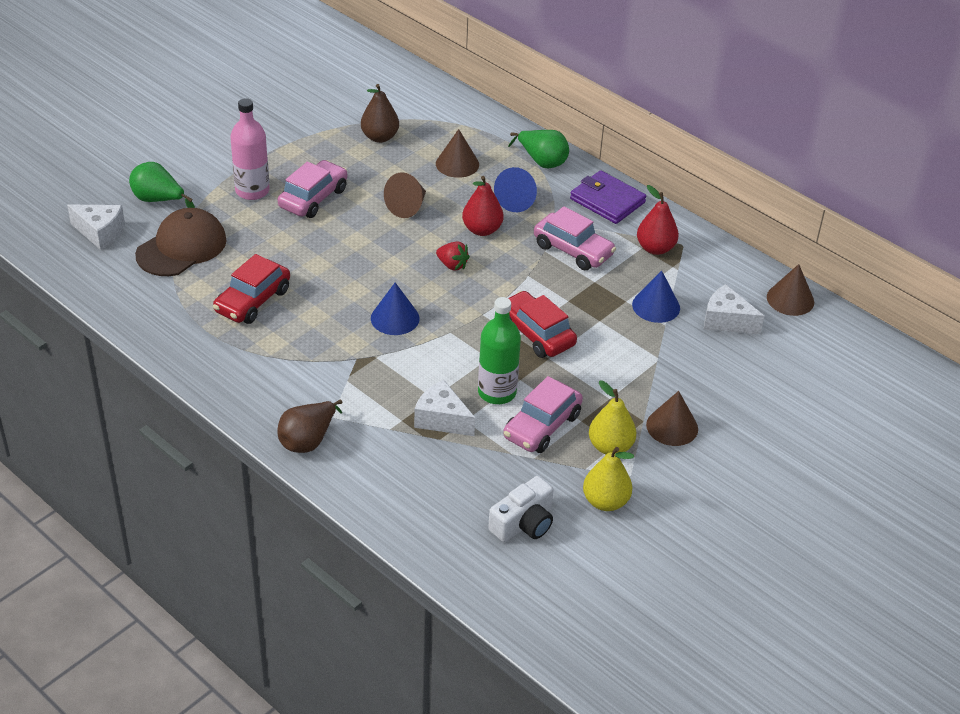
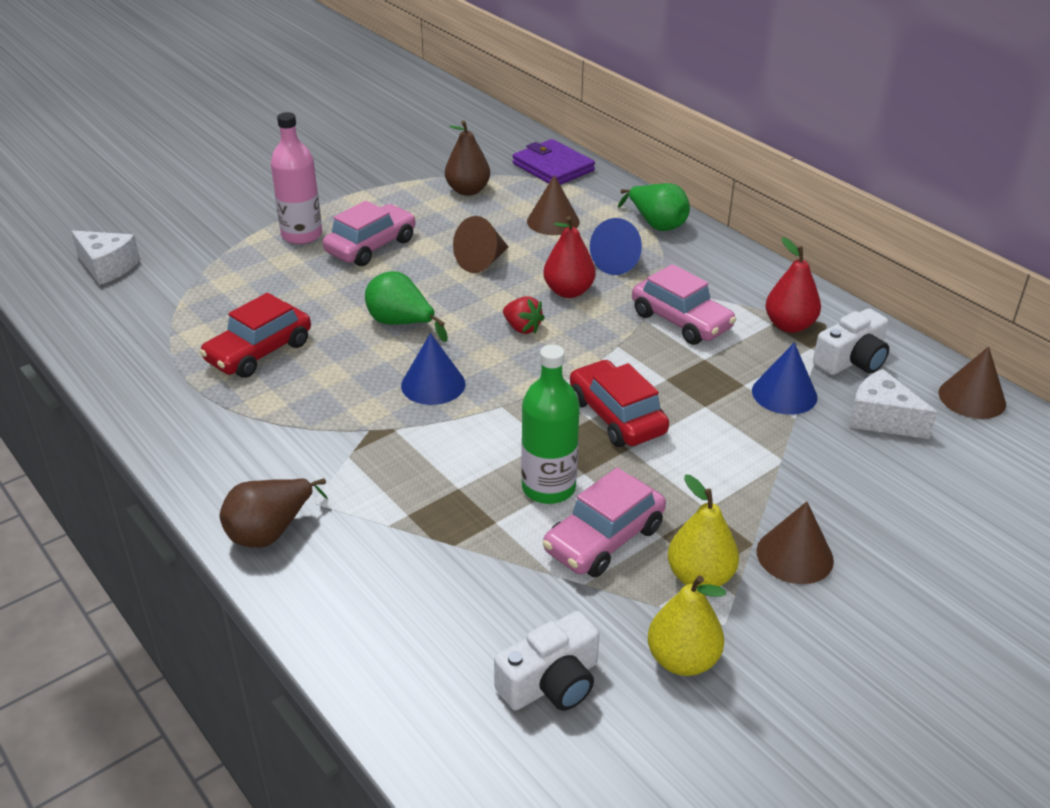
camera: 10 degrees right, 5 degrees down
(158, 200) = (189, 238): green pear -> green pear (401, 323)
(182, 247) = (196, 288): brown cap -> none
(442, 419) = (463, 518): white cheese -> none
(607, 200) = (732, 269): purple wallet -> purple wallet (553, 167)
(703, 275) = (851, 360): none -> white camera

